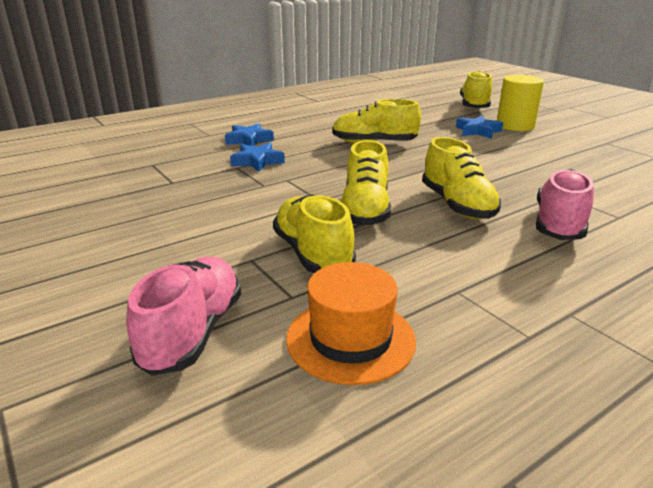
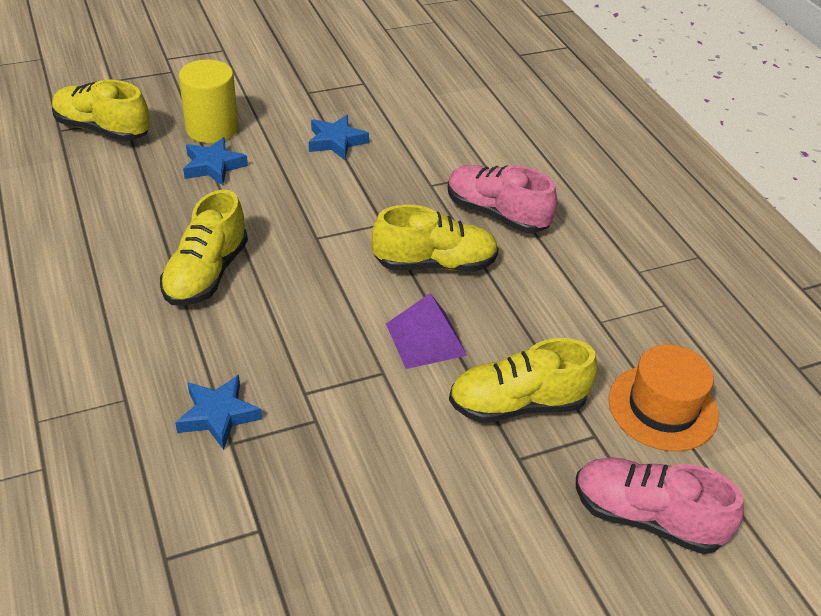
camera: 80 degrees left, 15 degrees up
(249, 140) = (108, 414): blue star -> blue star (336, 141)
(365, 210) = (425, 339): yellow shoe -> purple pyramid

